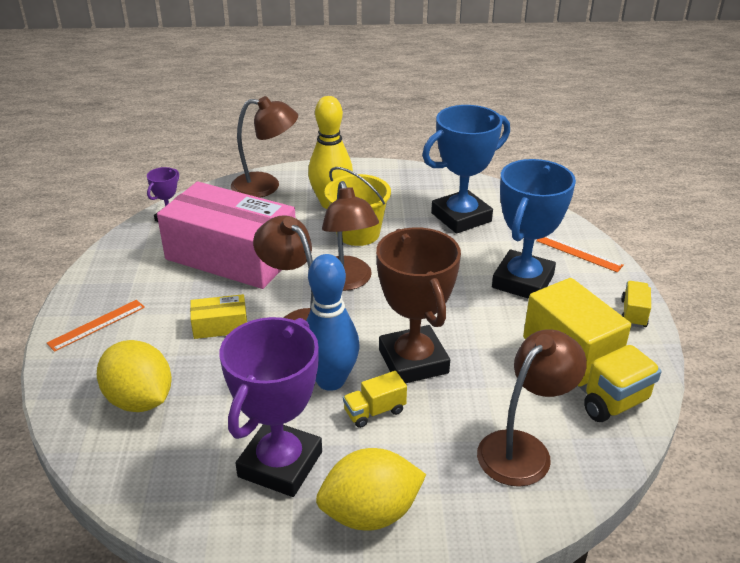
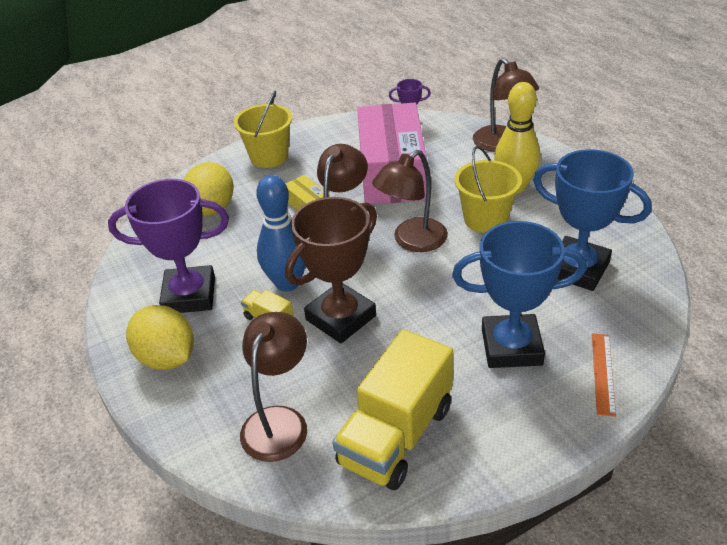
camera: 65 degrees right, 5 degrees up
(97, 325) = (269, 157): orange ruler -> yellow bucket
(523, 448) = (279, 421): brown lamp -> brown lamp turned 90 degrees counterclockwise
(633, 313) = (532, 448): yellow truck -> none

